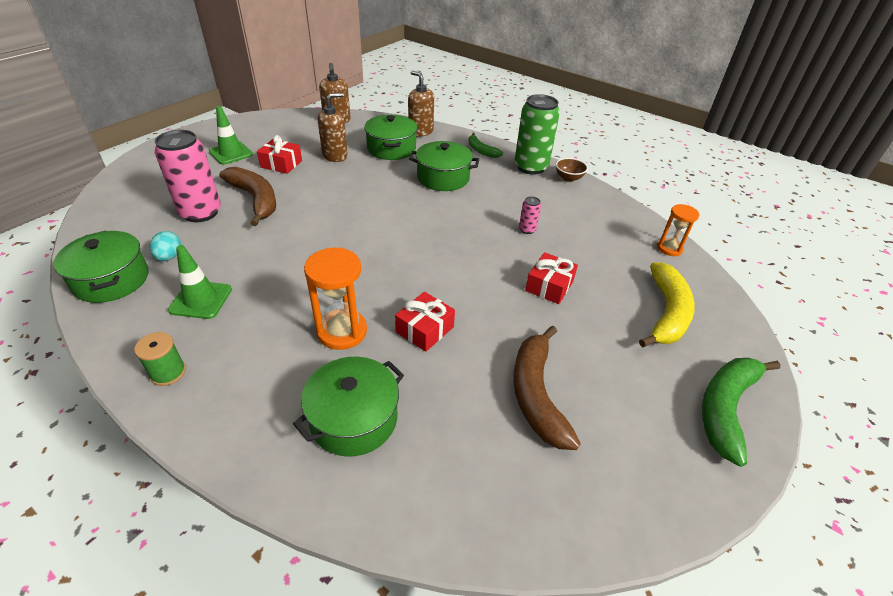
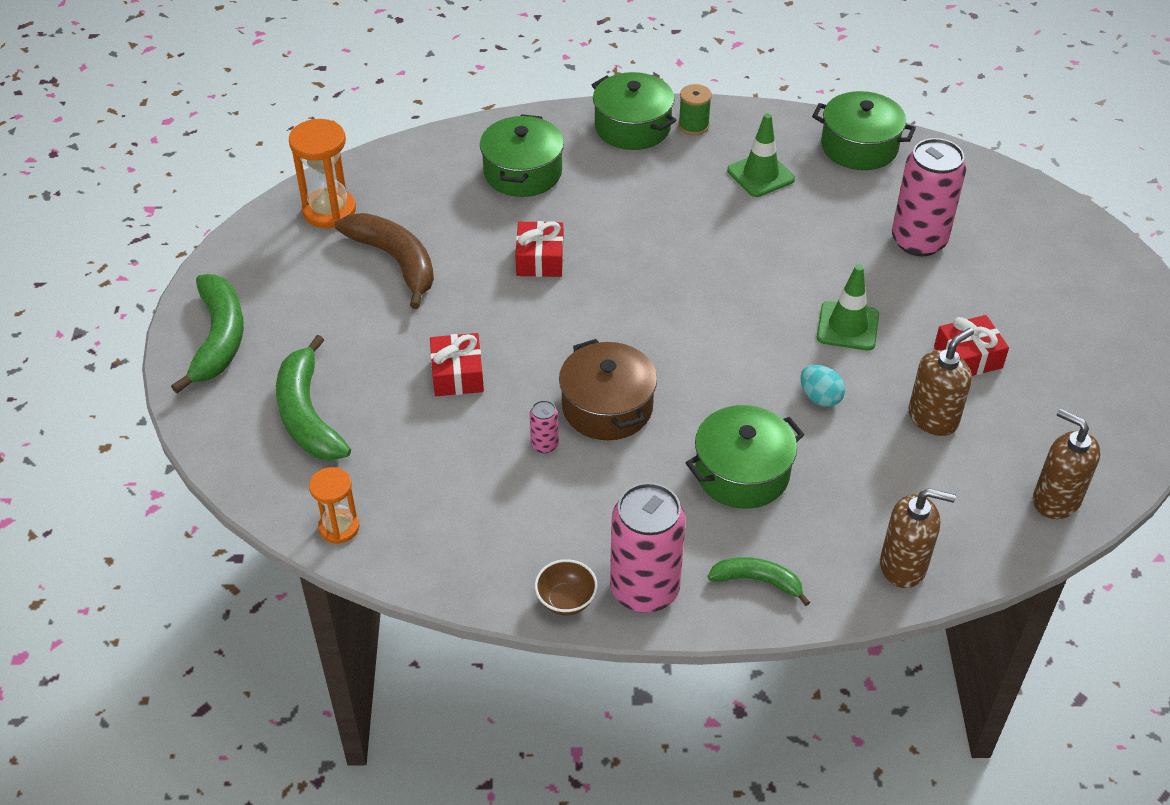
camera: 145 degrees right, 5 degrees up
(169, 257) = (855, 188): turquoise egg -> turquoise egg (820, 397)
(231, 153) = (1053, 333): green traffic cone -> green traffic cone (847, 326)
(255, 199) = (899, 289): brown banana -> none
(335, 156) = (933, 418): brown soap dispenser -> brown soap dispenser turned 150 degrees counterclockwise
(342, 331) = (608, 218): orange hourglass -> orange hourglass (329, 211)
(391, 149) = (886, 488): green pot -> green pot (632, 127)
(476, 228) = (607, 407): none -> brown pot
(531, 167) = (644, 589): green can -> pink can
(666, 313) = (308, 415): yellow banana -> green banana

